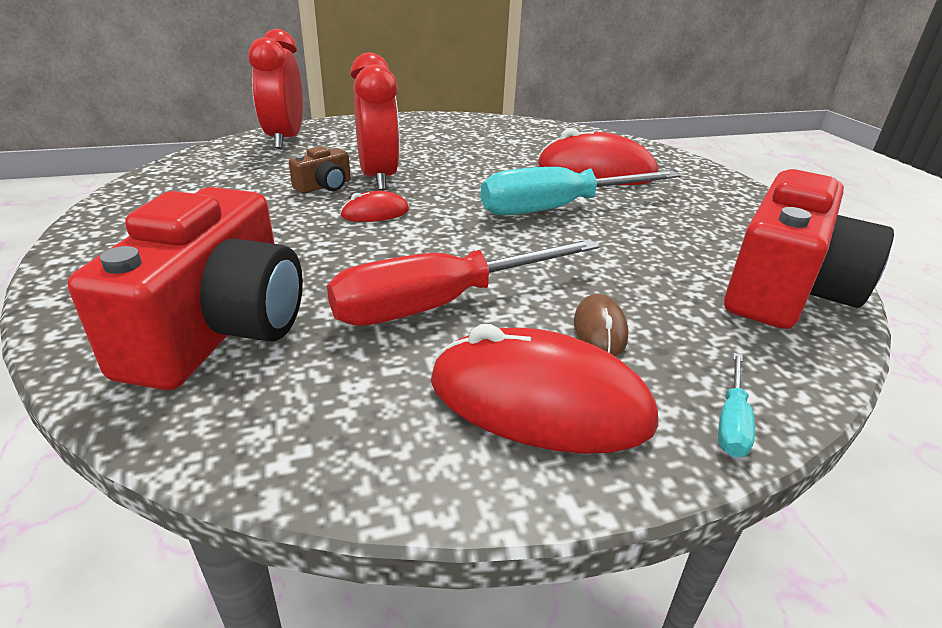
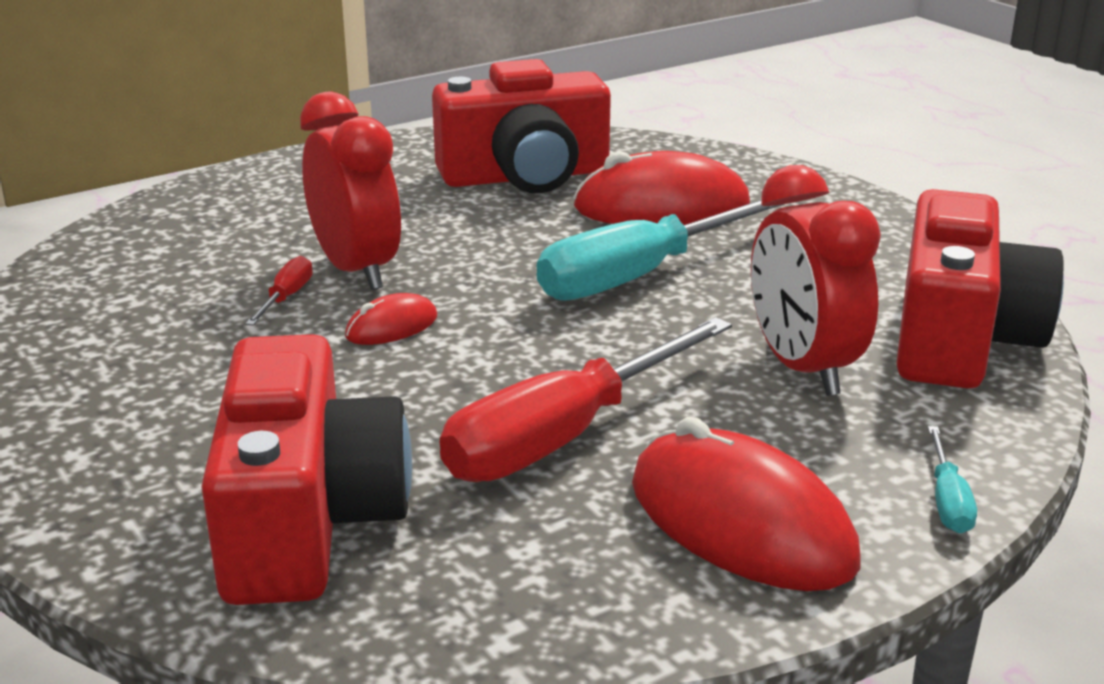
camera: 15 degrees left, 5 degrees down
(285, 139) = (158, 226): red clock -> red clock (802, 368)
(324, 186) = (286, 298): brown camera -> red screwdriver
(518, 143) = (525, 176): none -> red camera
(539, 401) = (740, 523): red mouse -> red mouse turned 45 degrees clockwise
(600, 329) = (769, 430): brown mouse -> none

